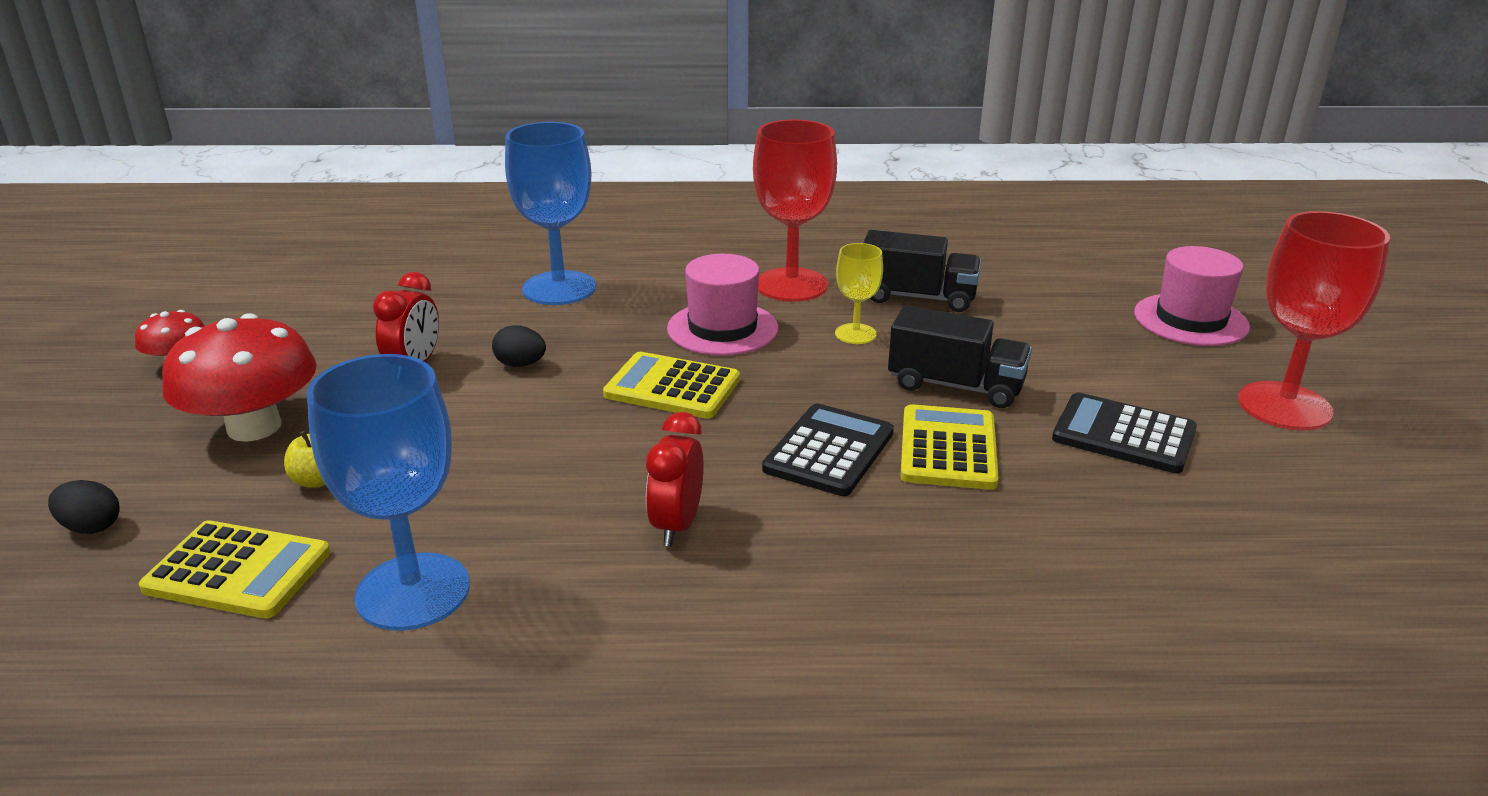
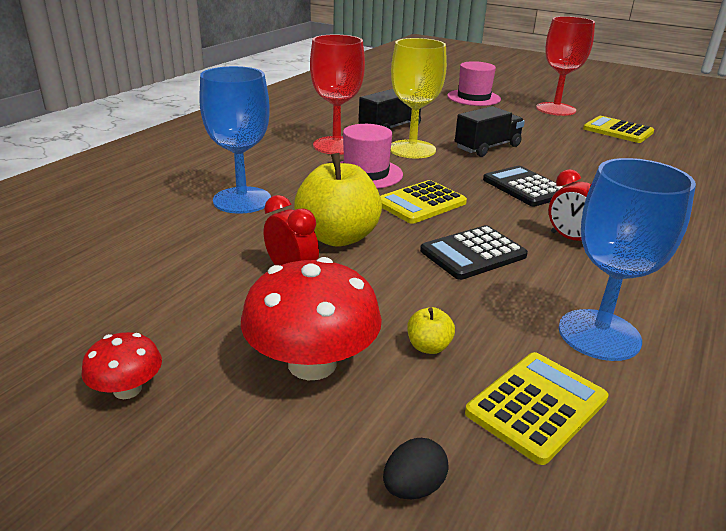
camera: 60 degrees left, 0 degrees up
(520, 364) = (338, 237): black egg -> yellow apple
(855, 334) = (412, 149): yellow goblet -> yellow goblet, size x1.90
(948, 448) = (543, 165): yellow calculator -> yellow calculator (618, 131)
(1123, 434) = (556, 135): black calculator -> black calculator (473, 253)

